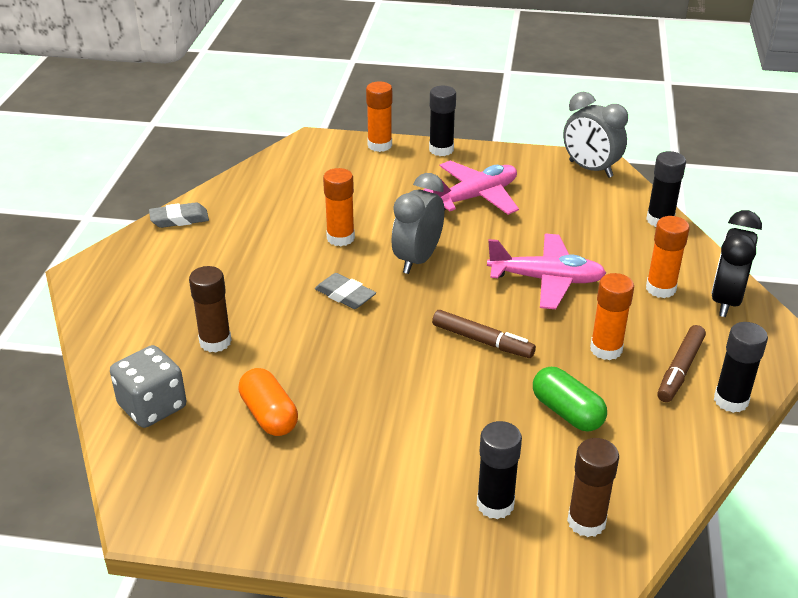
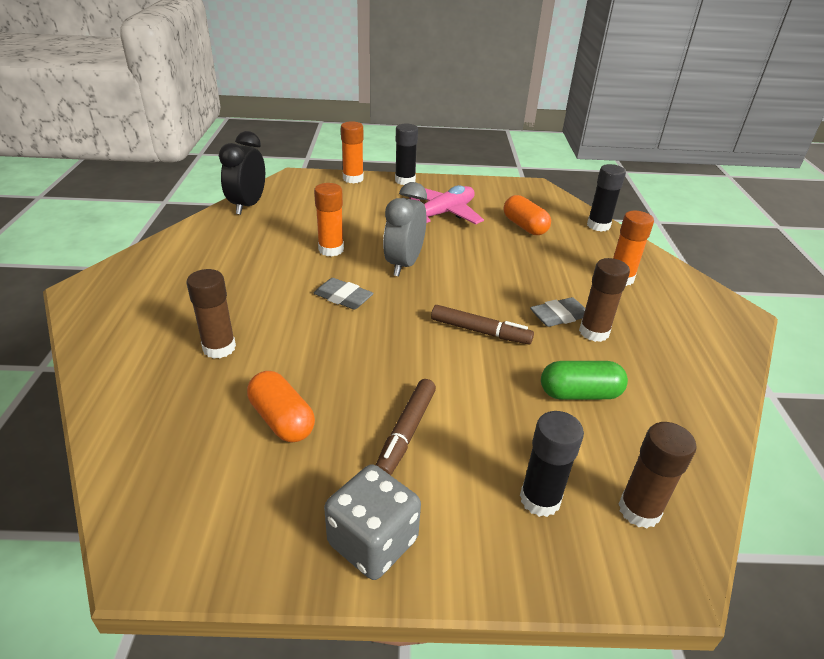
camera: 10 degrees left, 0 degrees up
(152, 406) = (153, 420): grey dice -> grey dice (373, 542)
(179, 219) = (179, 240): grey eraser -> grey eraser (559, 316)
(546, 280) = (521, 276): pink plane -> none
(567, 412) = (579, 394): green capsule -> green capsule turned 45 degrees counterclockwise
(569, 217) = (524, 226): none -> orange capsule
(590, 169) = (529, 191): grey clock -> none
(606, 349) = (594, 332): orange glue stick -> brown glue stick
(680, 370) = (665, 346): brown marker -> brown marker (406, 432)
(726, 301) = (678, 285): black clock -> black clock (248, 206)
(731, 400) = (722, 371): black glue stick -> none

